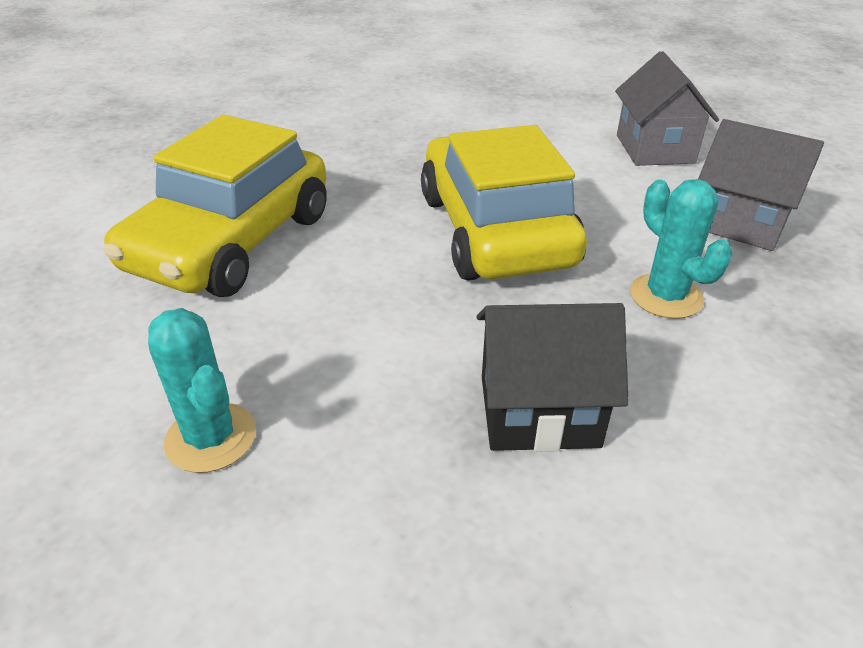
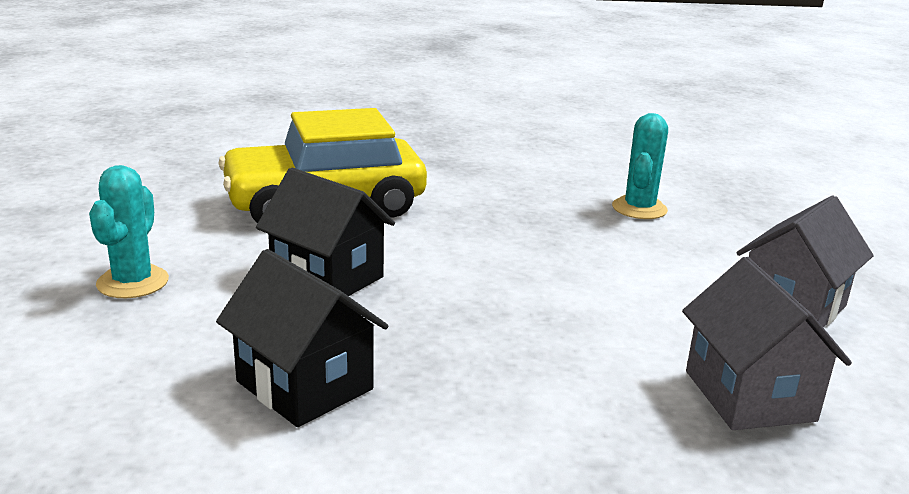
camera: 45 degrees right, 15 degrees down
(372, 309) = (327, 278): none -> black house
(496, 230) = (505, 284): yellow car -> none
(666, 296) = (546, 393): turquoise cactus -> turquoise cactus (639, 208)

